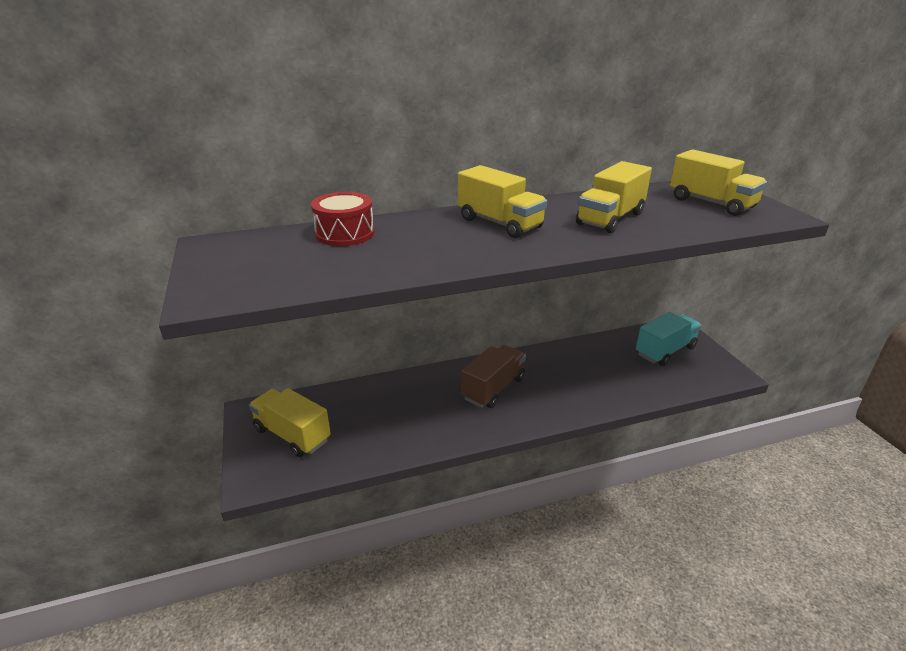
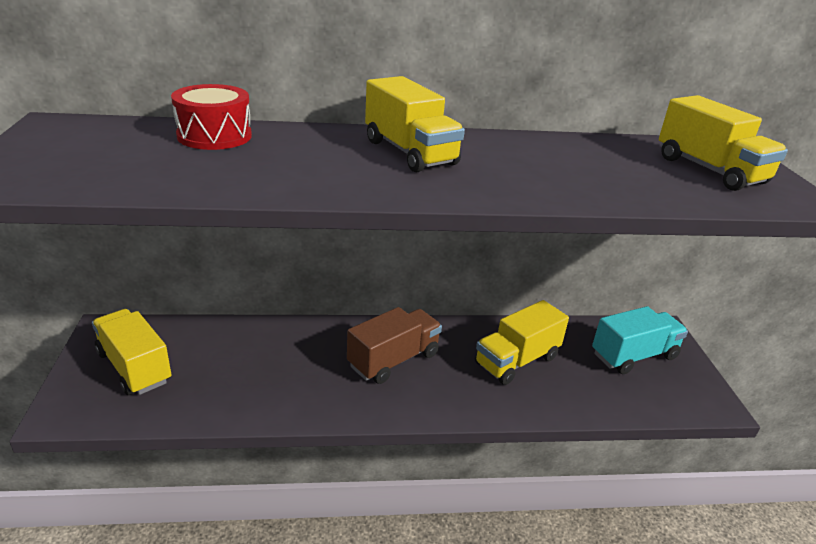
camera: 10 degrees right, 0 degrees up
(610, 219) = (557, 168): yellow truck -> yellow truck (517, 360)

